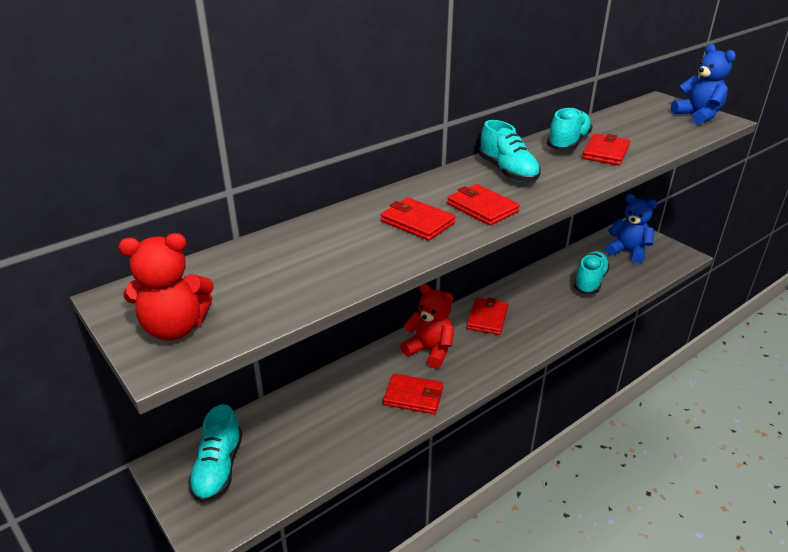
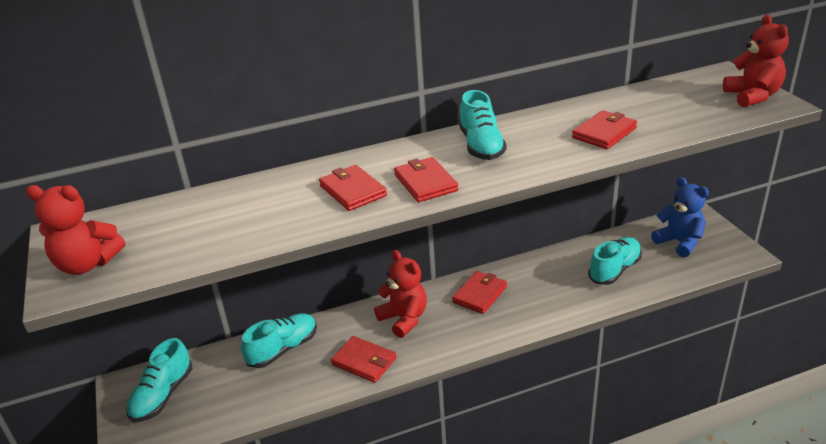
camera: 20 degrees right, 0 degrees up
(568, 143) = (571, 118): turquoise shoe -> turquoise shoe (283, 349)
(698, 116) = (752, 96): blue teddy bear -> red teddy bear

